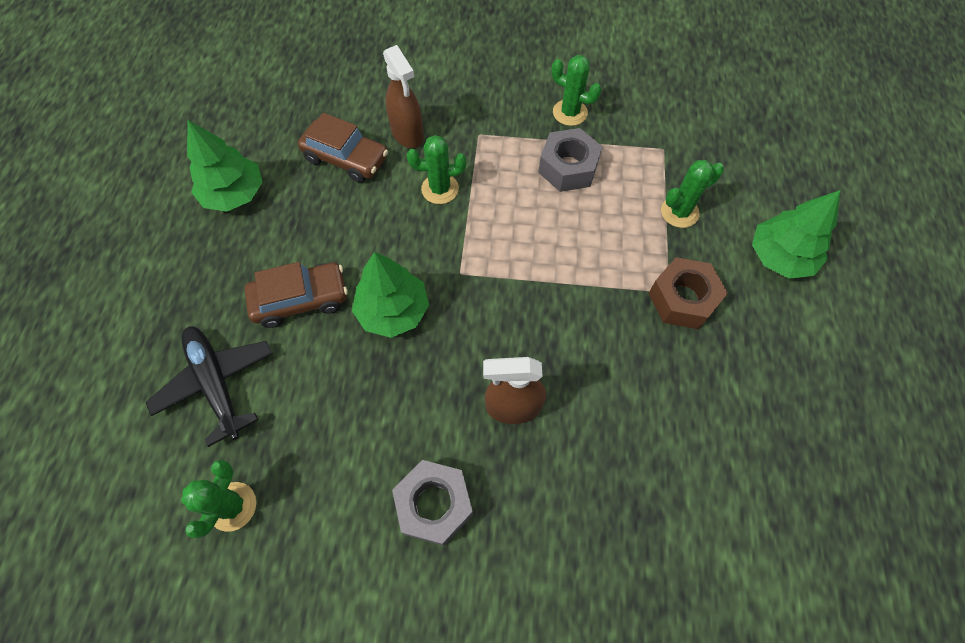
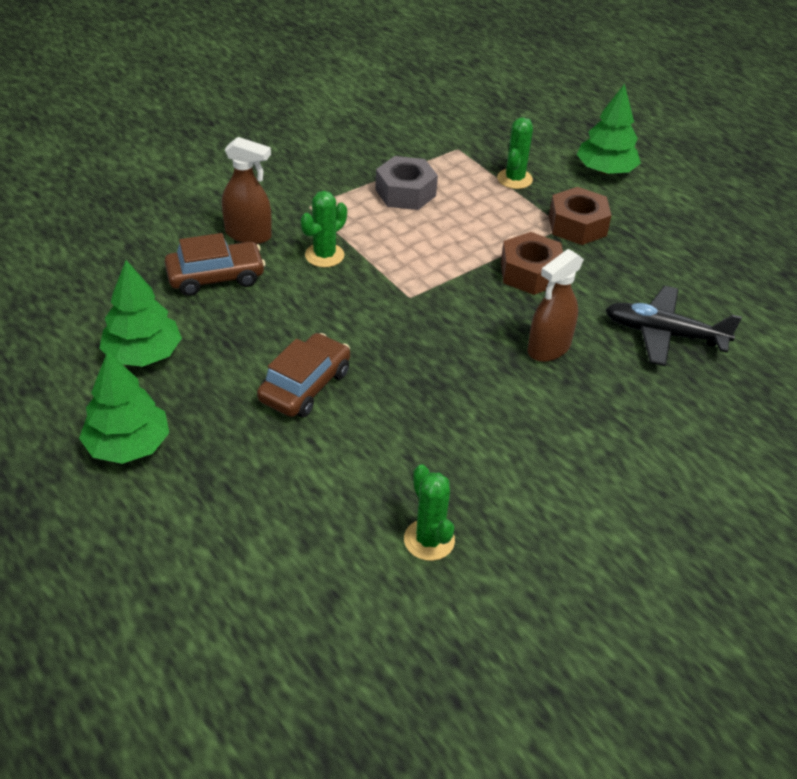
camera: 45 degrees left, 20 degrees down
(216, 383) = (307, 480): black plane -> black plane (663, 334)
(393, 311) = (390, 348): green tree -> green tree (128, 446)
(434, 505) = (569, 435): grey nut -> none
(570, 113) = (363, 159): green cactus -> none
(583, 320) = (530, 273): none -> brown nut

